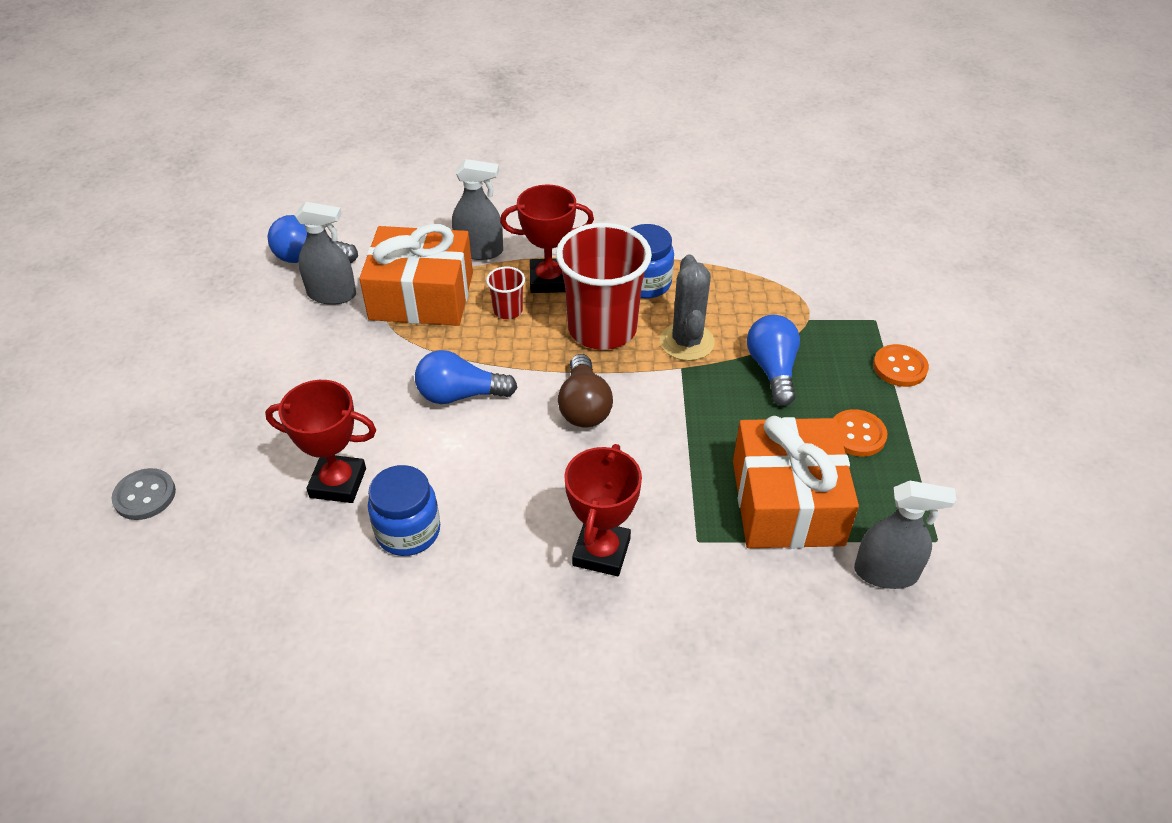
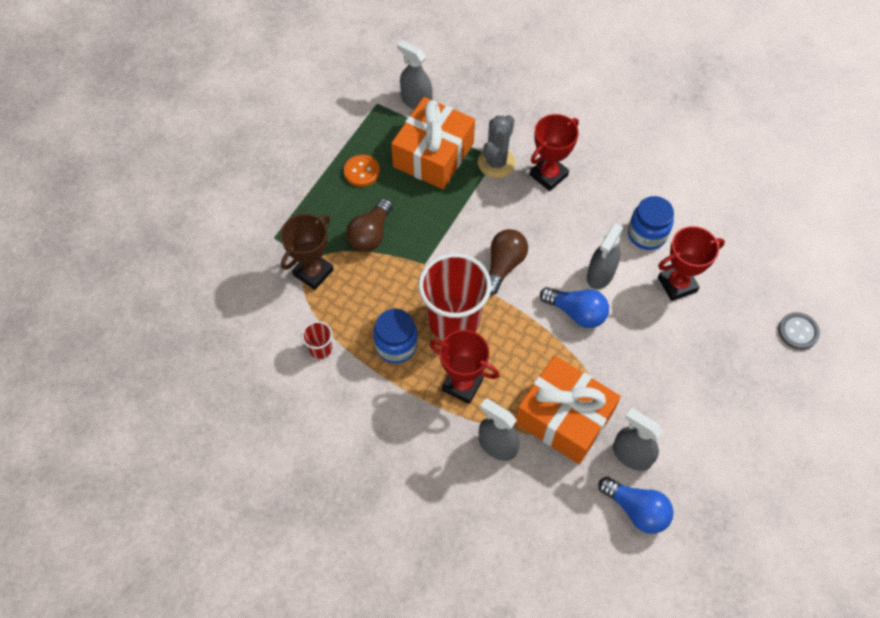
camera: 150 degrees left, 15 degrees up
(338, 483) = (677, 284): red trophy -> red trophy turned 60 degrees counterclockwise
(451, 450) = (600, 274): none -> grey spray bottle
(508, 310) = (508, 370): red cup -> red cup (320, 348)
(687, 342) = (406, 281): grey cactus -> grey cactus (496, 163)
(772, 369) = (370, 234): blue light bulb -> brown light bulb
(796, 307) = (313, 272): none -> brown trophy
(900, 367) = (295, 198): orange button -> none

